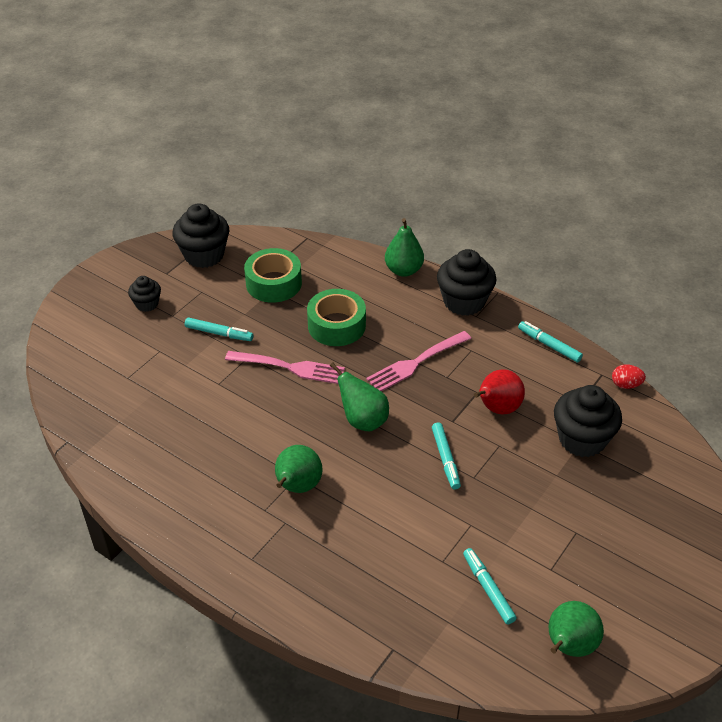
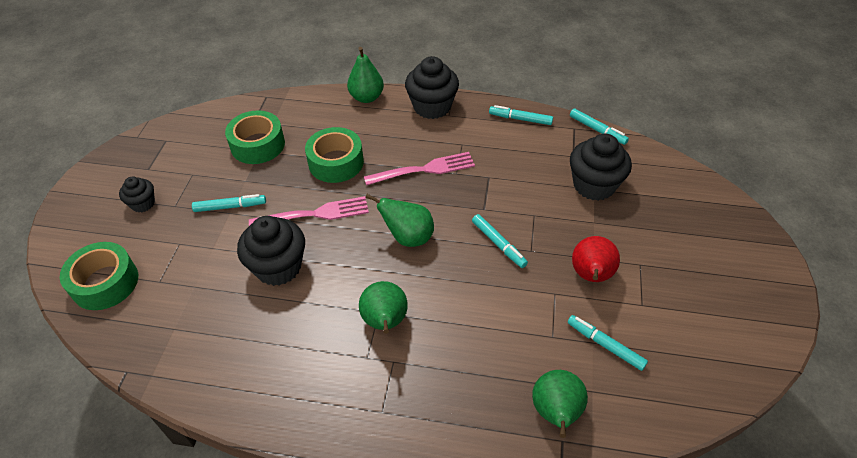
camera: 25 degrees left, 5 degrees up
(84, 362) = (105, 283): none -> green tape
(204, 255) = (177, 141): black cupcake -> black cupcake (278, 267)
(416, 362) = (423, 170): pink fork -> pink fork turned 135 degrees counterclockwise
(497, 409) = (513, 185): red pear -> red pear (590, 276)
(569, 646) = (700, 367): green pear -> green pear (555, 413)
(626, 385) = (597, 130): red egg -> turquoise marker

